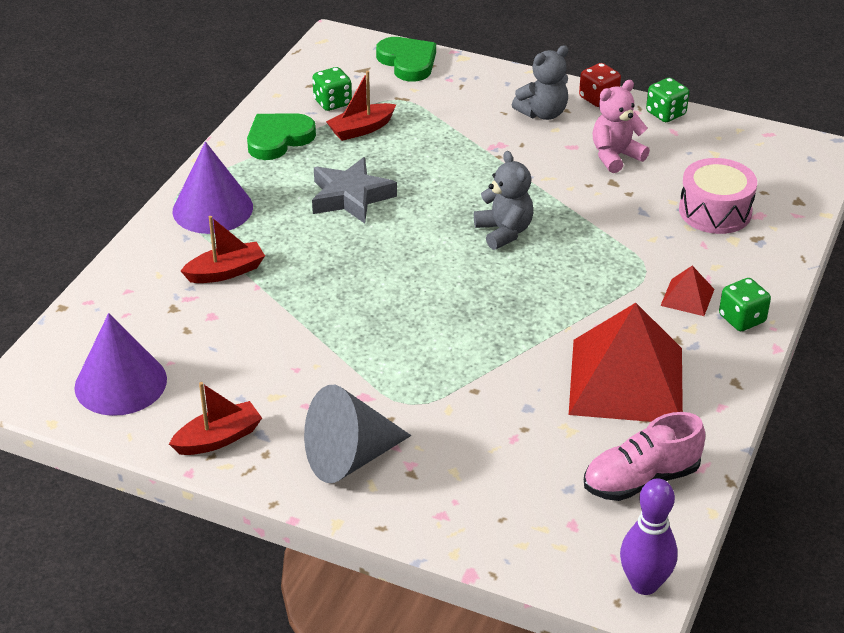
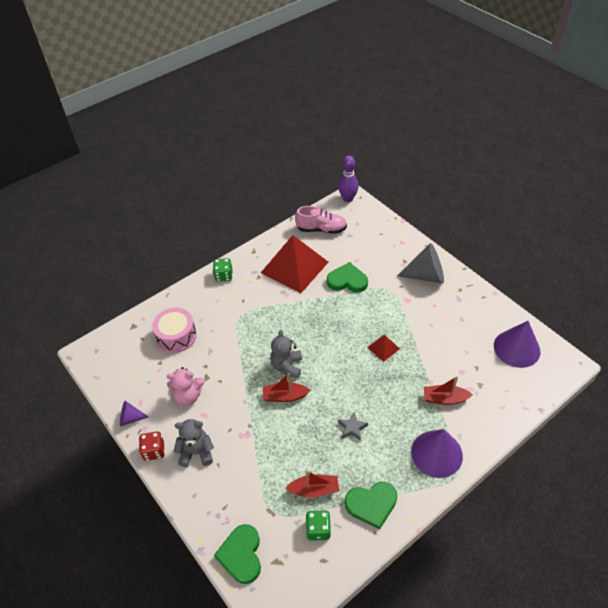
camera: 150 degrees left, 10 degrees up
(218, 438) = (478, 303): red boat -> red boat (285, 396)
(350, 197) = (352, 428): grey star -> grey star, size x0.55
(503, 391) = (347, 281): none -> green heart
(665, 114) = (130, 418): green dice -> purple cone
(687, 297) = (235, 294): red pyramid -> red pyramid (383, 348)

